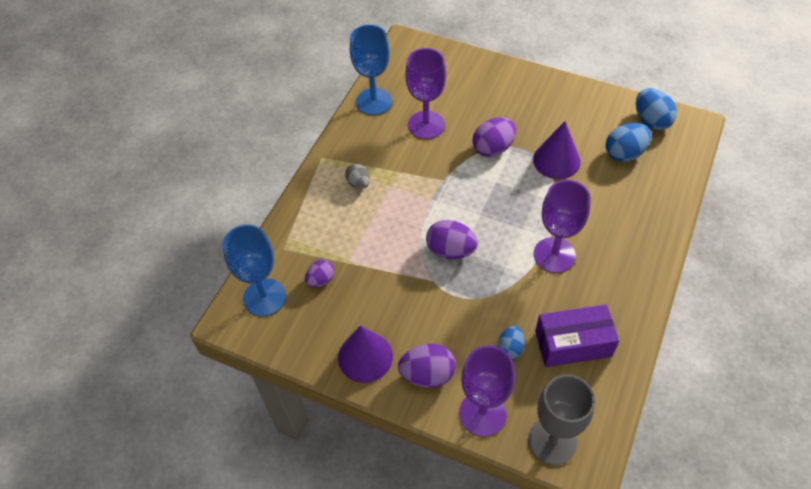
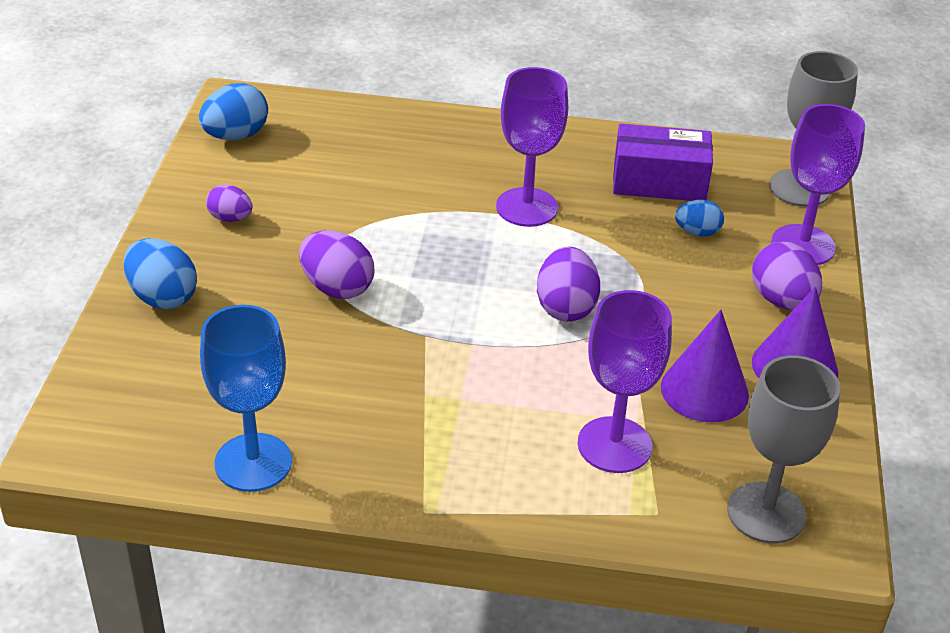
camera: 110 degrees left, 15 degrees down
(264, 297) = (766, 513): blue goblet -> grey goblet
(320, 280) = (694, 447): purple egg -> purple egg (230, 218)
(358, 183) = (471, 442): grey egg -> none
(426, 125) = (301, 377): purple goblet -> purple goblet (614, 445)
(556, 160) = (344, 219): purple cone -> purple cone (704, 390)
(573, 344) = (659, 182): purple box -> purple box turned 60 degrees counterclockwise
(624, 153) = (310, 157): blue egg -> blue egg (162, 297)

